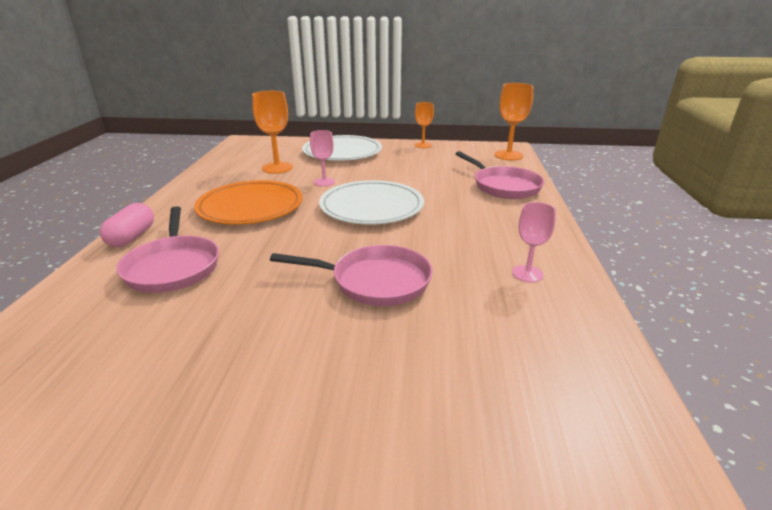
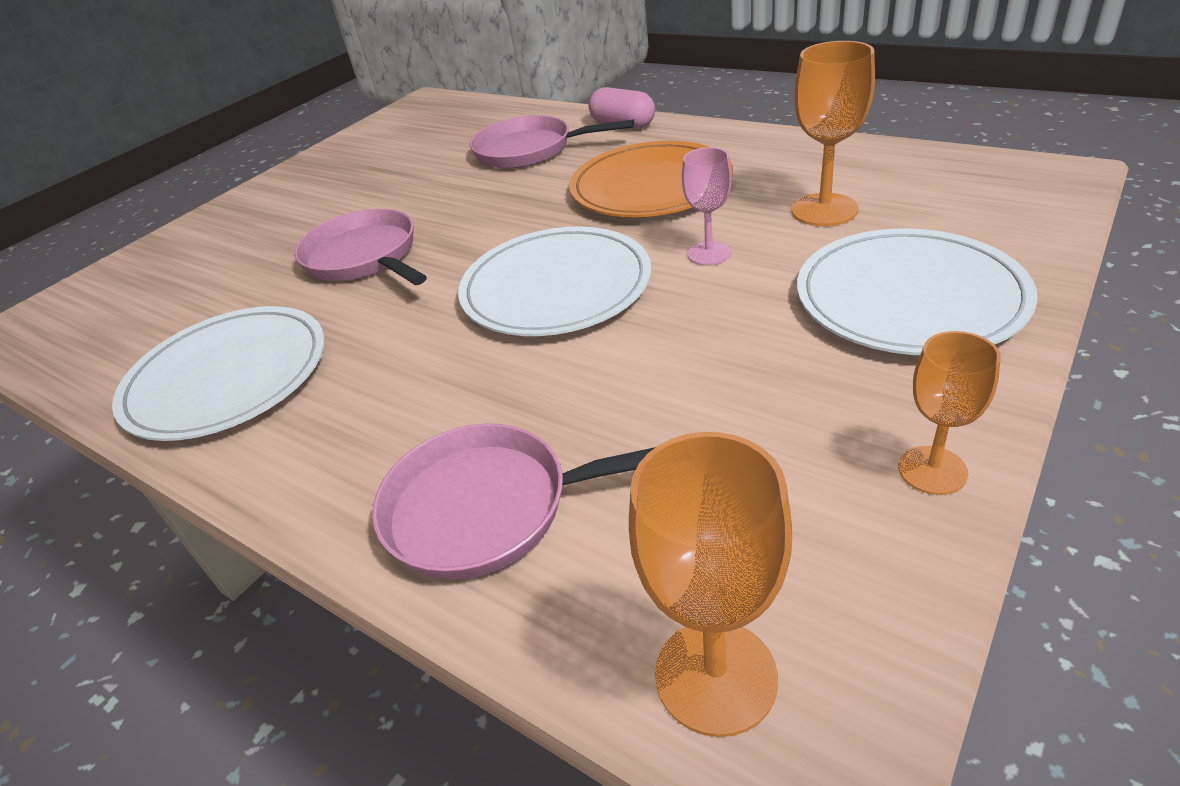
camera: 125 degrees right, 10 degrees up
(375, 281) = (364, 257): pink pan -> pink pan turned 105 degrees clockwise
(527, 274) = (227, 377): pink goblet -> white plate

